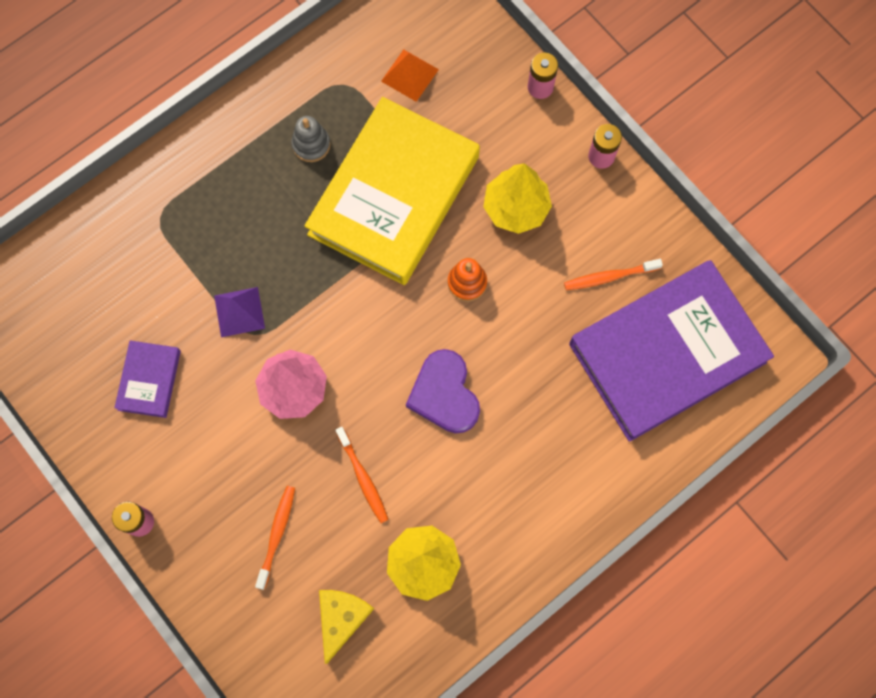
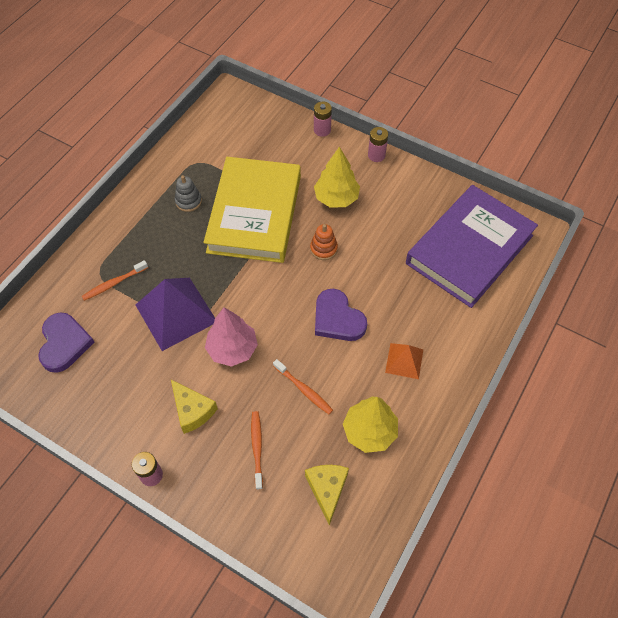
camera: 20 degrees left, 15 degrees down
(87, 306) = (64, 343): none -> purple heart
(149, 380) = (126, 377): purple book -> none
(215, 456) = (192, 410): none -> yellow cheese
(239, 312) = (176, 313): purple pyramid -> purple pyramid, size x1.89
(410, 75) = (237, 146): orange pyramid -> orange pyramid (404, 361)
(609, 277) = (412, 218): orange toothbrush -> orange toothbrush (114, 283)

